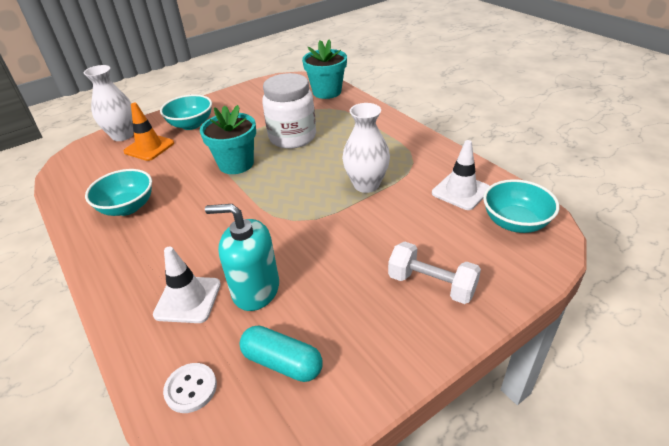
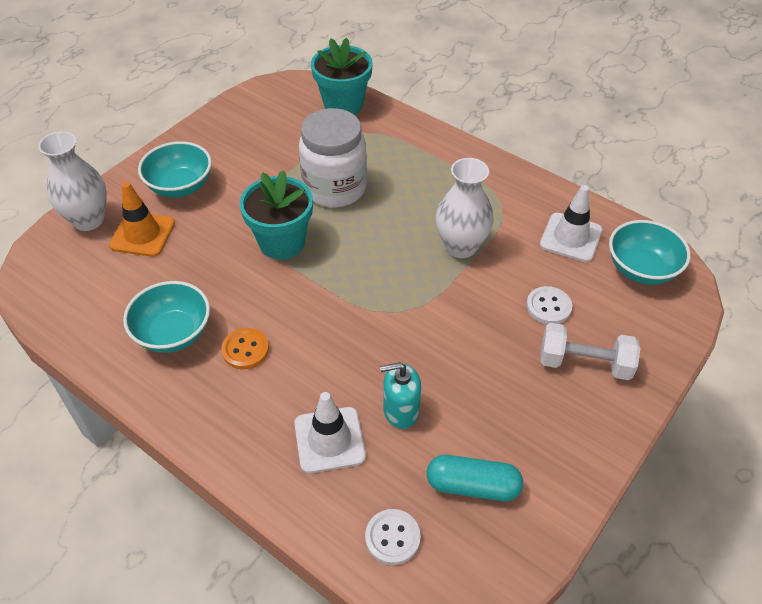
camera: 20 degrees left, 10 degrees up
(168, 226) = (245, 350): none -> orange button
(255, 290) = (401, 410): turquoise soap dispenser -> turquoise soap dispenser, size x0.66
(419, 236) = (548, 307): none -> white button

